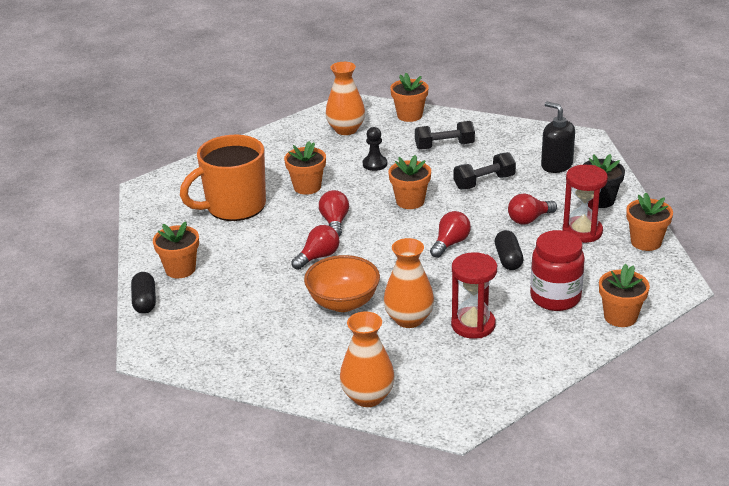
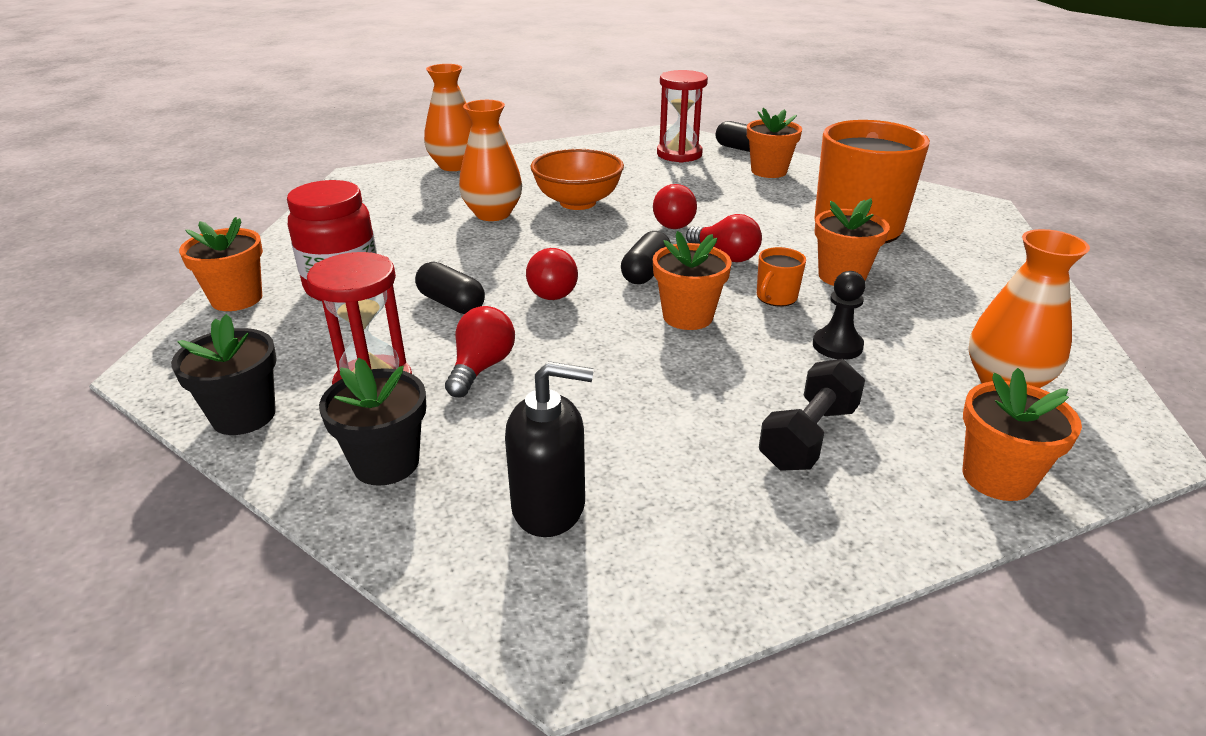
camera: 135 degrees right, 0 degrees up
(356, 192) = (776, 297): none -> orange mug
(389, 232) = (646, 272): none -> black capsule
(473, 325) = (418, 232): red hourglass -> red hourglass (679, 154)
(484, 182) = (632, 397): black dumbbell -> none
(646, 242) = (244, 416): orange flower pot -> black flower pot

